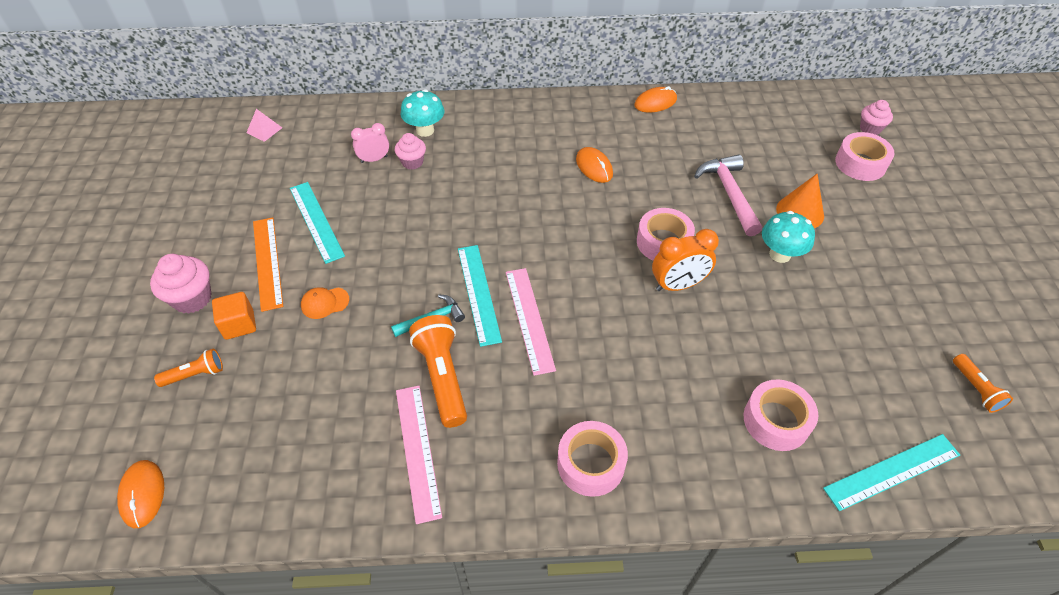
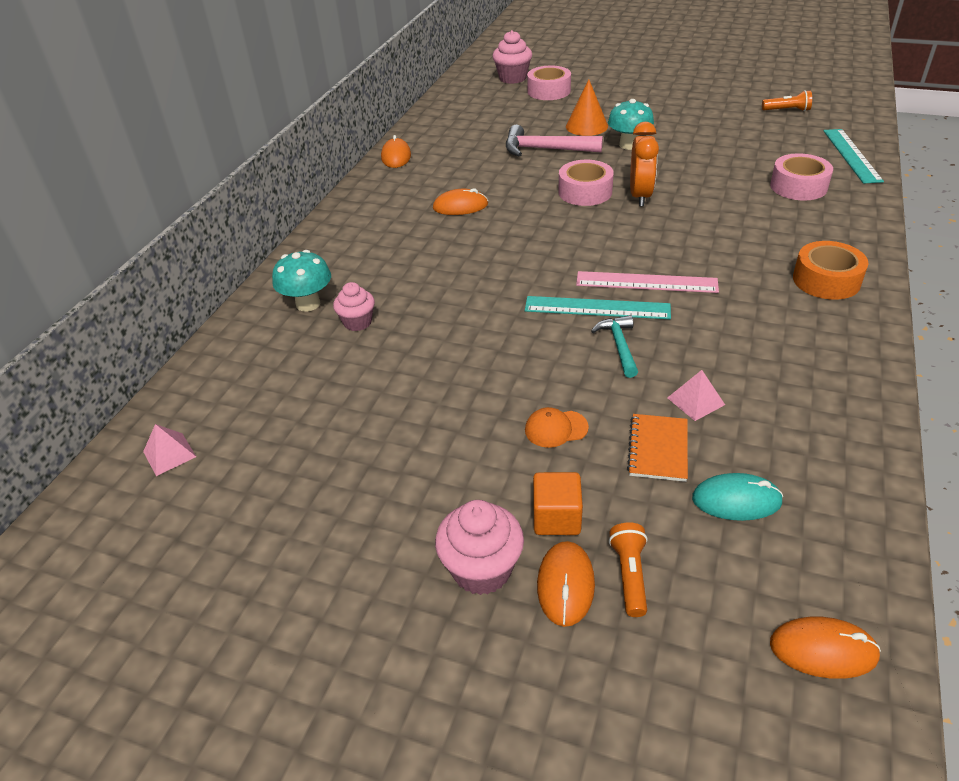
camera: 65 degrees left, 10 degrees down
(184, 343) = (565, 585): none -> orange mouse
(267, 262) = (454, 477): orange ruler -> none
(271, 426) = (736, 500): none -> turquoise mouse
(316, 221) = (405, 419): turquoise ruler -> none
(316, 368) = (658, 449): none -> orange notebook
(325, 303) = (556, 429): orange cap -> orange cap turned 75 degrees clockwise
(374, 159) = (326, 353): pink clock -> none
(376, 382) = (695, 401): none -> pink pyramid
(417, 451) = (794, 383): pink ruler -> none
(442, 377) = (702, 351): orange flashlight -> none
(591, 463) = (826, 280): pink tape -> orange tape
(870, 129) = (512, 78): pink cupcake -> pink cupcake, size x1.50

